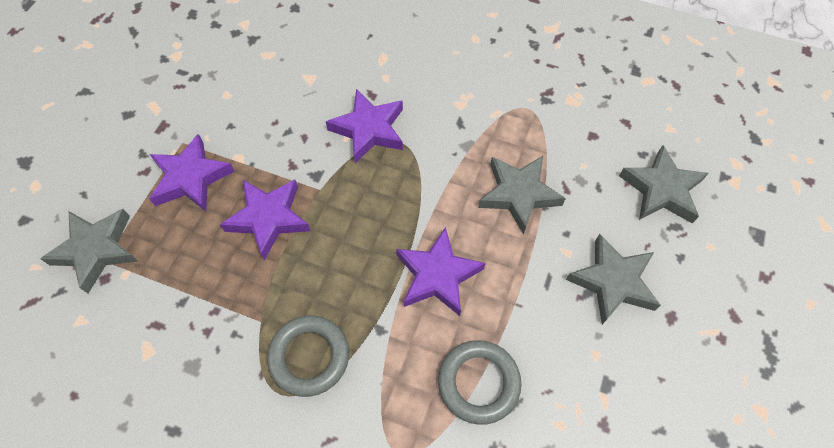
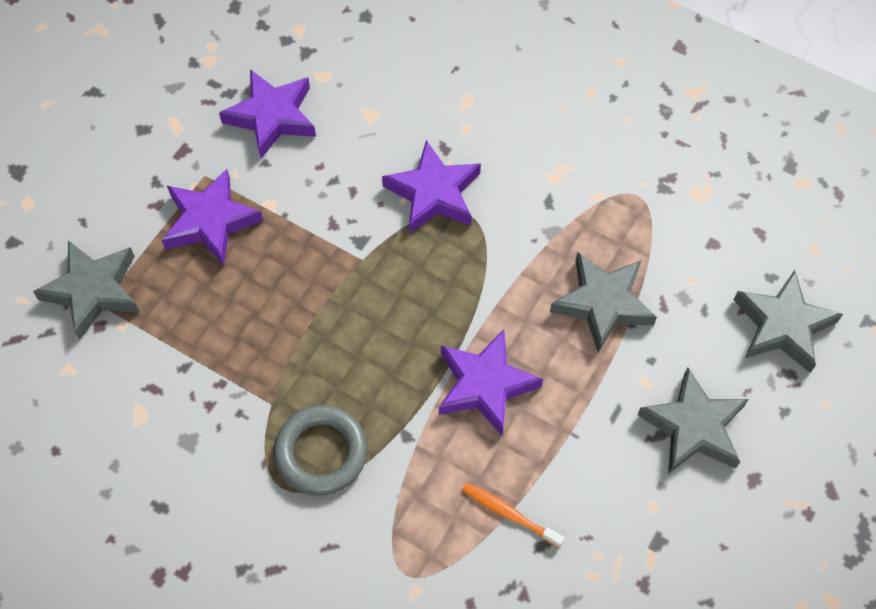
camera: 10 degrees right, 0 degrees up
(269, 218) = (296, 285): purple star -> purple star (272, 117)
(478, 382) = (509, 514): grey ring -> orange toothbrush

